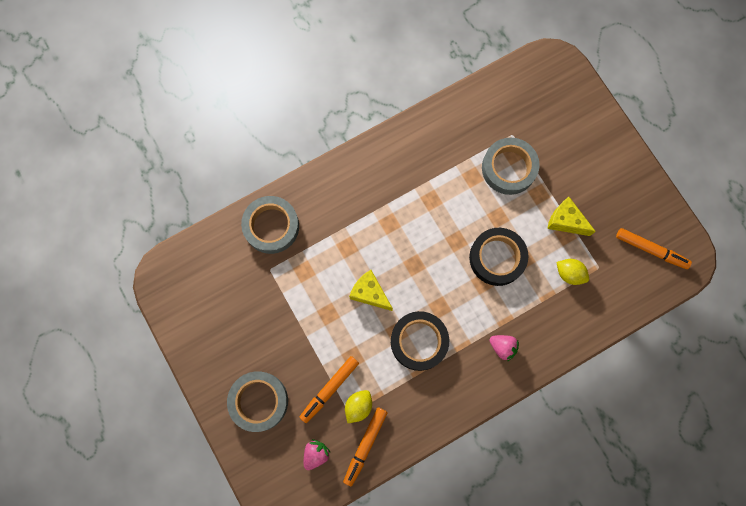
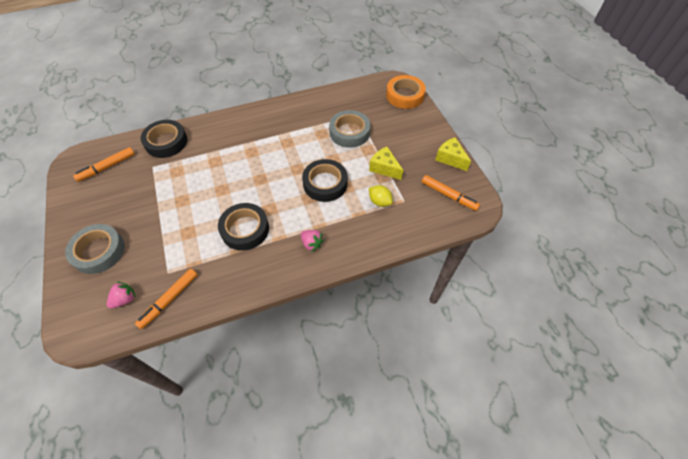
camera: 10 degrees right, 20 degrees down
(271, 226) = (166, 142): grey tape -> black tape
(329, 389) = (159, 252): orange marker -> orange marker (107, 167)
(358, 406) = (177, 268): yellow lemon -> none
(369, 293) = (219, 192): yellow cheese -> yellow cheese (450, 159)
(570, 88) = (405, 95): none -> orange tape

